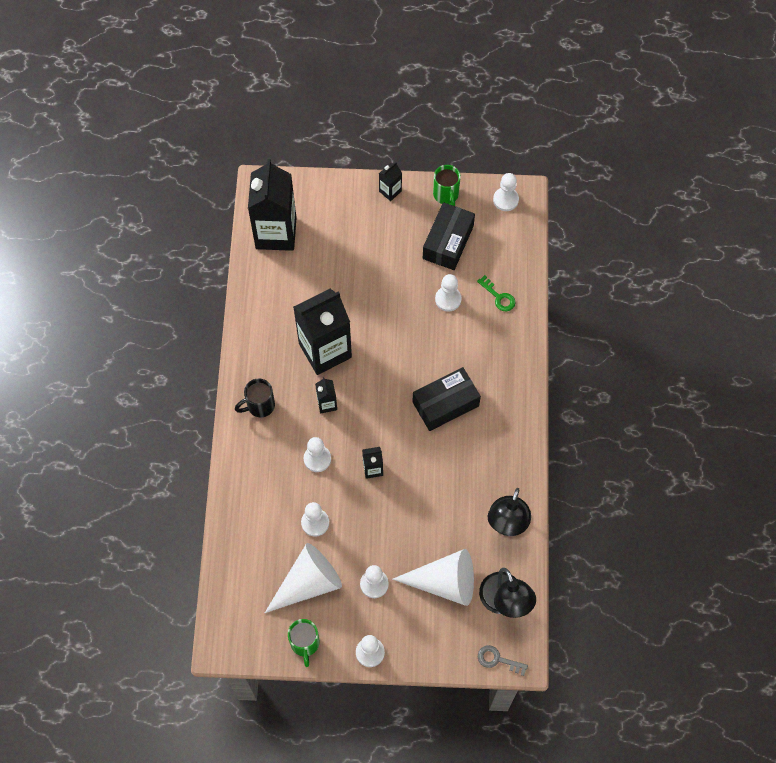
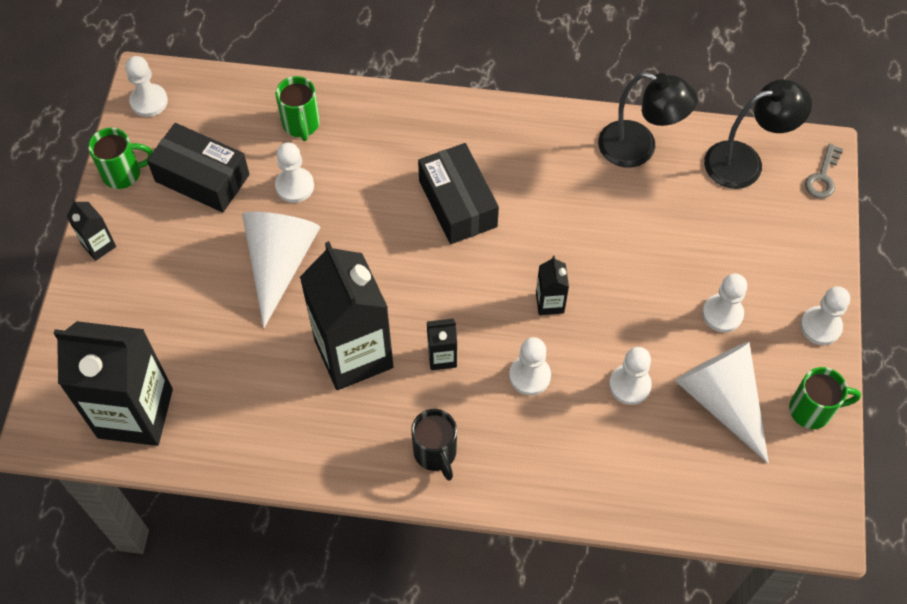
camera: 85 degrees left, 5 degrees down
(444, 582) = (719, 228): white cone -> white cone (279, 263)
(499, 297) = (301, 124): green key -> green mug

